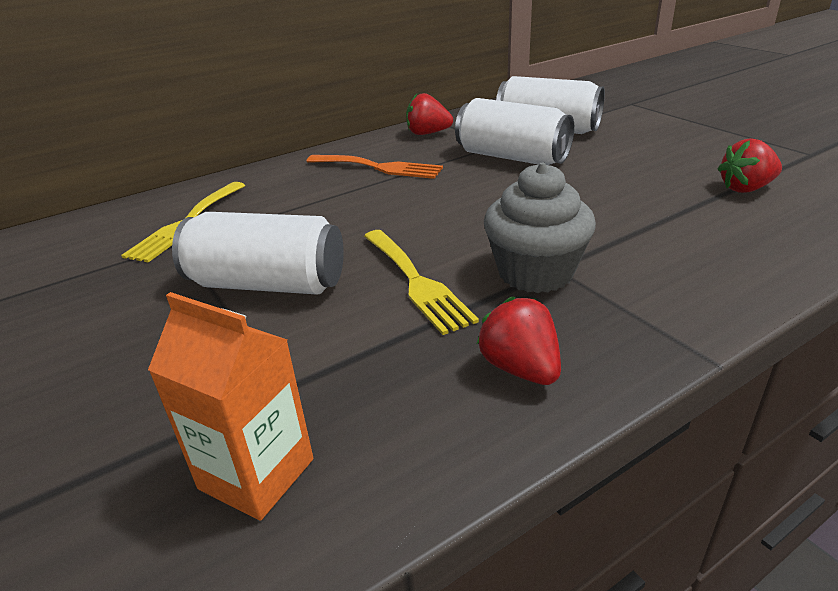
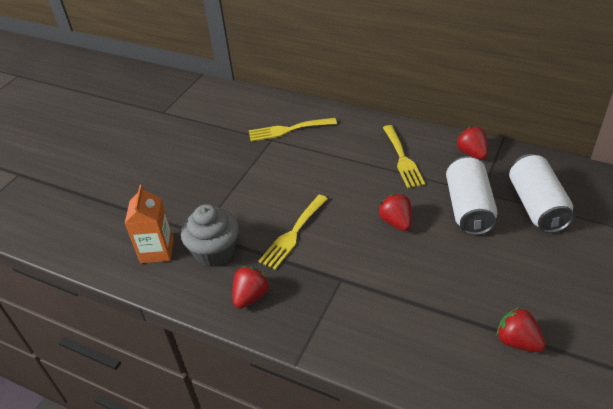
camera: 60 degrees right, 10 degrees up
(268, 284) = (259, 187): white can -> none
(379, 167) = (402, 159): orange fork -> yellow fork
(486, 200) = (396, 222): none -> red strawberry
(535, 272) = (331, 273): grey cupcake -> grey cupcake (215, 251)

